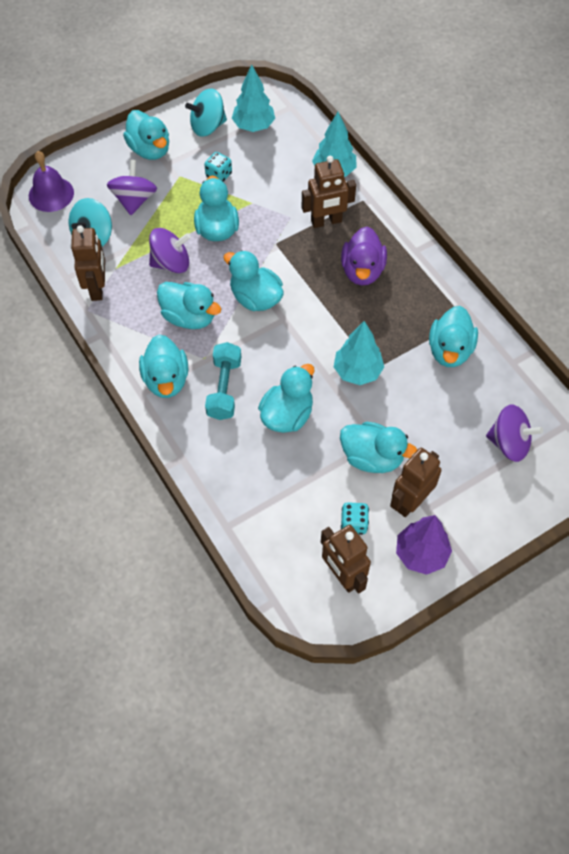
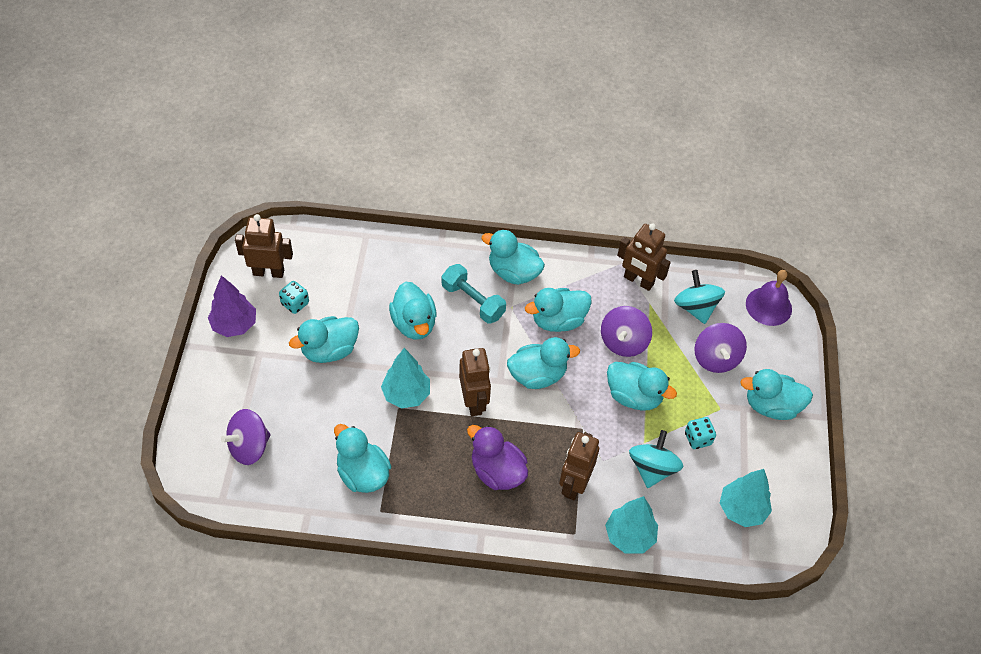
camera: 125 degrees right, 5 degrees down
(134, 200) = (716, 358): purple spinning top -> purple spinning top turned 45 degrees clockwise
(207, 126) = (769, 470): turquoise spinning top -> turquoise spinning top (652, 468)
(410, 501) = (275, 347): brown robot -> brown robot (474, 402)

